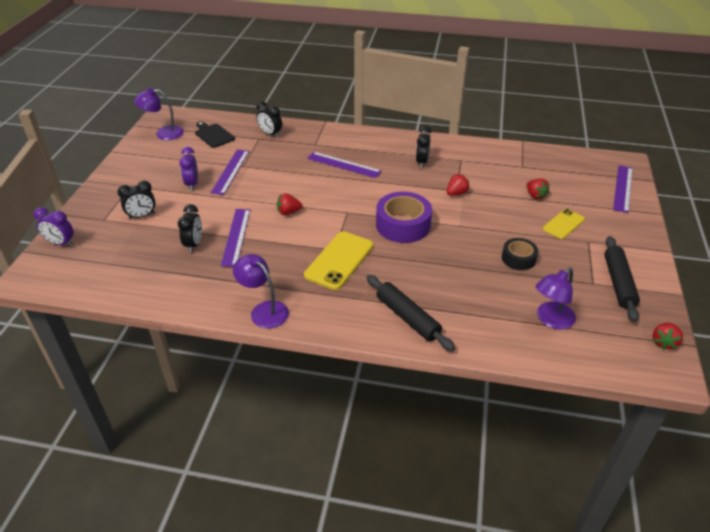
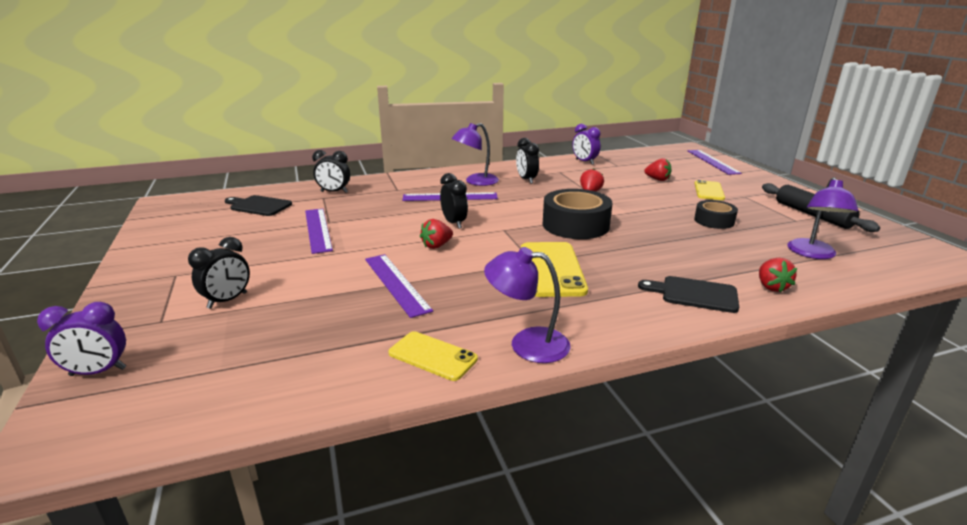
camera: 30 degrees left, 15 degrees down
(163, 133) = (182, 217): purple lamp -> purple lamp (476, 182)
(192, 184) = (275, 252): purple clock -> purple clock (584, 162)
(194, 244) = (344, 307): black clock -> black clock (454, 223)
(208, 297) = (432, 356): none -> yellow phone
(403, 225) = (575, 225): purple tape -> black tape
(407, 317) = (694, 294): black rolling pin -> black cutting board
(663, 342) = (912, 241): red strawberry -> red strawberry (771, 287)

